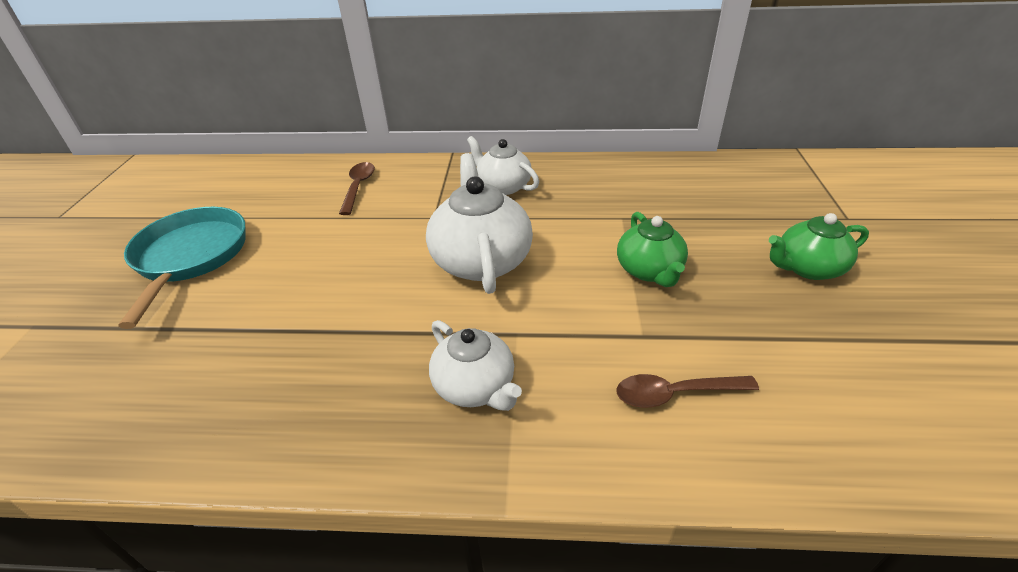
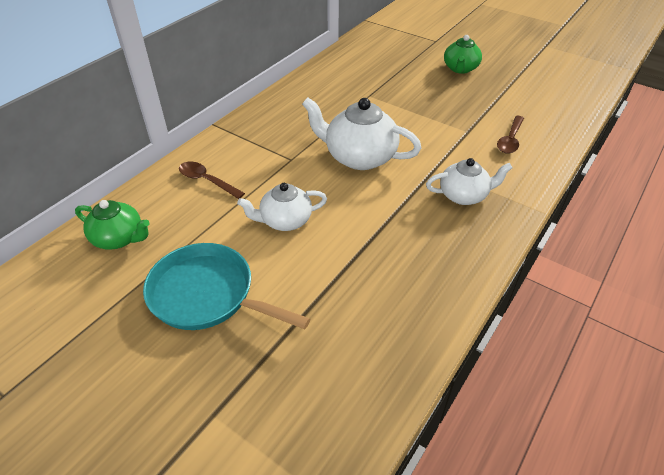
camera: 60 degrees left, 5 degrees up
(503, 186) = (287, 120): white teapot -> white teapot (285, 220)
(649, 271) = (422, 108): green teapot -> green teapot (119, 238)

